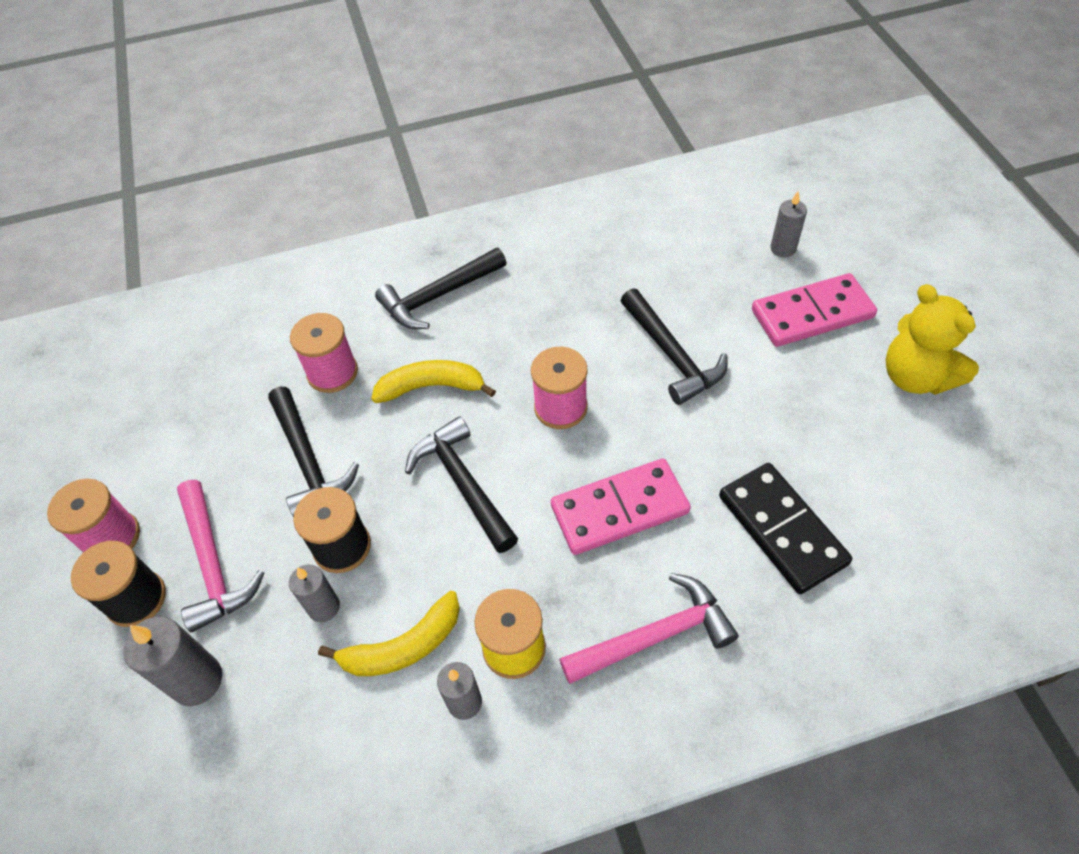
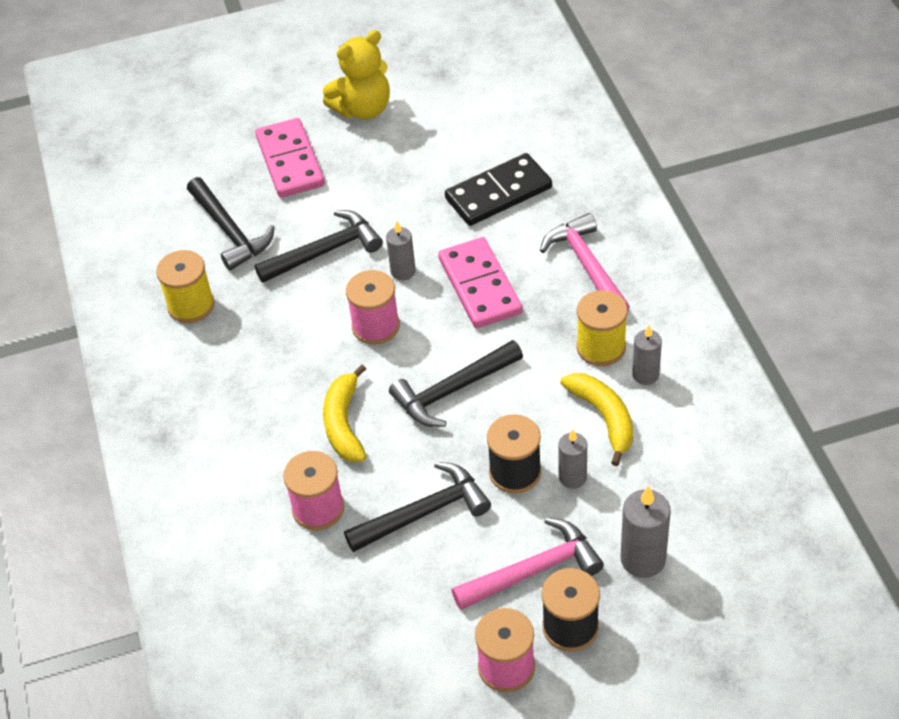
camera: 90 degrees left, 5 degrees down
(438, 296) = (227, 428): black hammer -> black hammer (230, 231)
(595, 254) = (191, 305): none -> yellow spool
(783, 248) = (210, 174): grey candle -> grey candle (403, 271)

